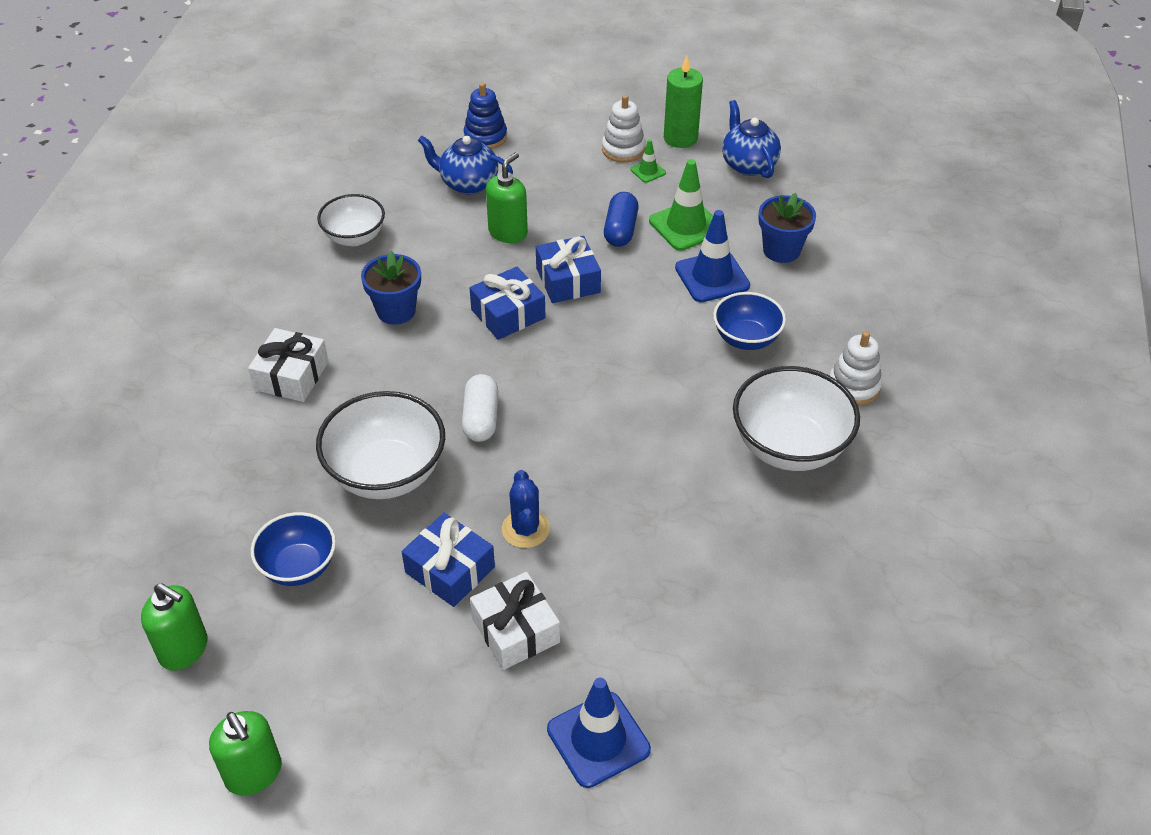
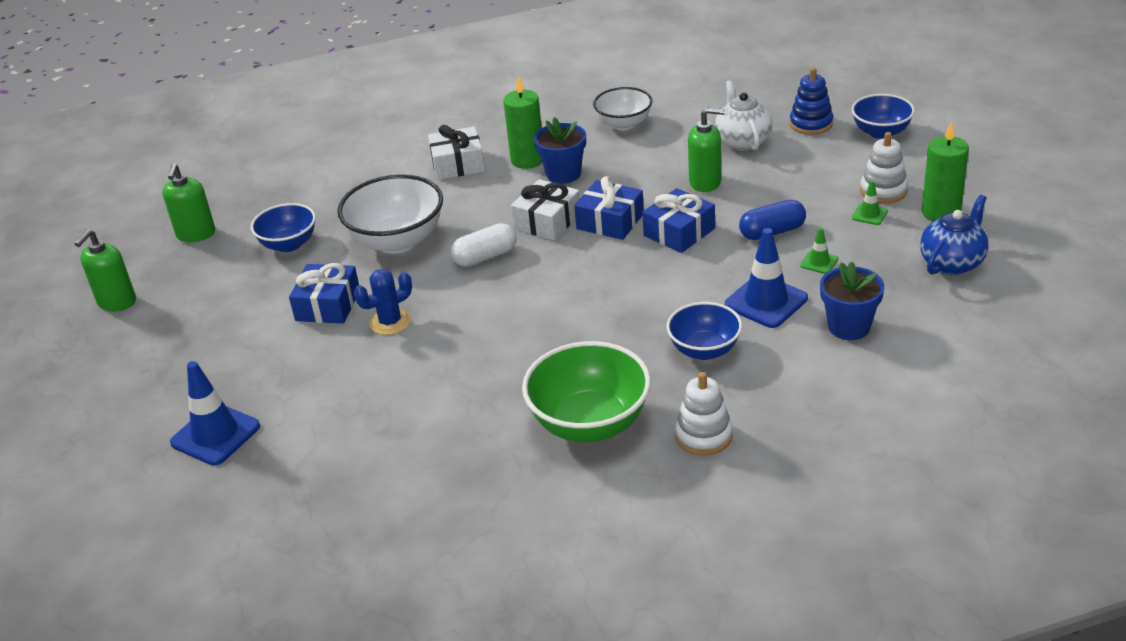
camera: 65 degrees right, 10 degrees down
(342, 324) = (527, 160): none -> green candle
(468, 183) = (742, 141): blue teapot -> white teapot
(515, 630) = (291, 357): white gift -> white gift (547, 221)
(540, 110) = (881, 132): none -> blue bowl
(686, 226) = (819, 262): green traffic cone -> green traffic cone, size x0.49
(789, 447) = (590, 423): white bowl -> green bowl

